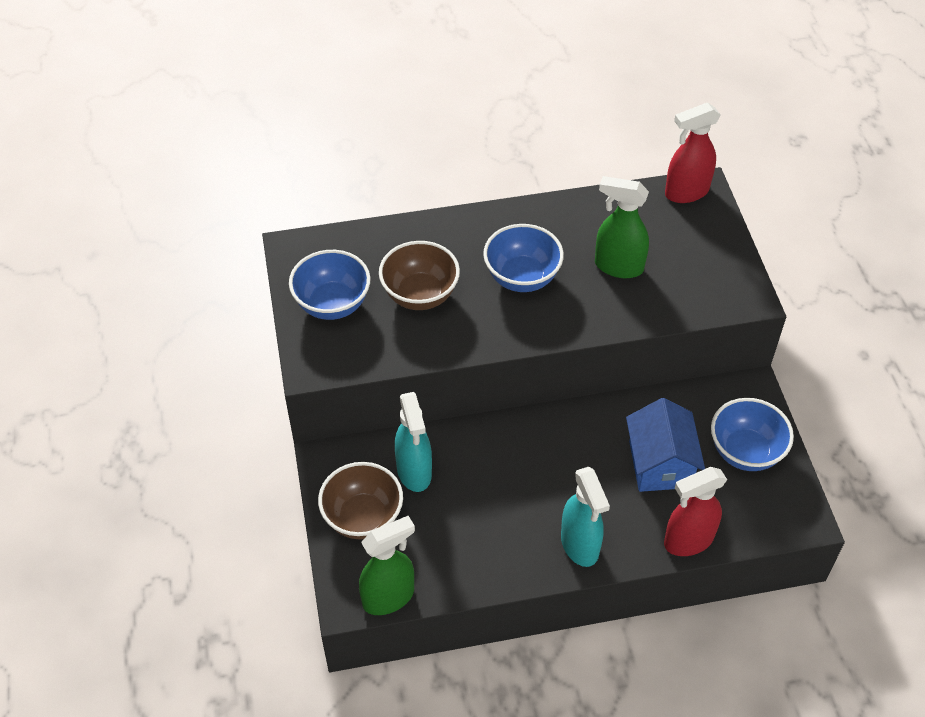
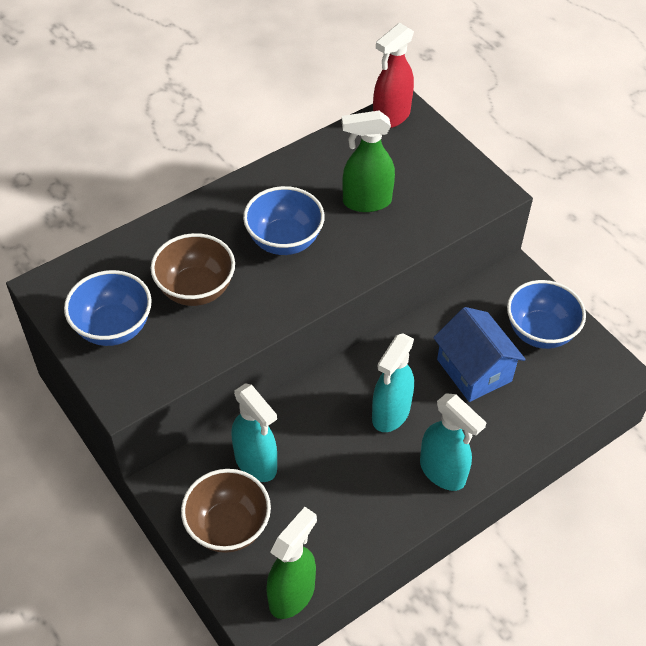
camera: 25 degrees left, 0 degrees up
(558, 474) = (390, 414): none -> turquoise spray bottle
(688, 541) = (533, 430): red spray bottle -> none

